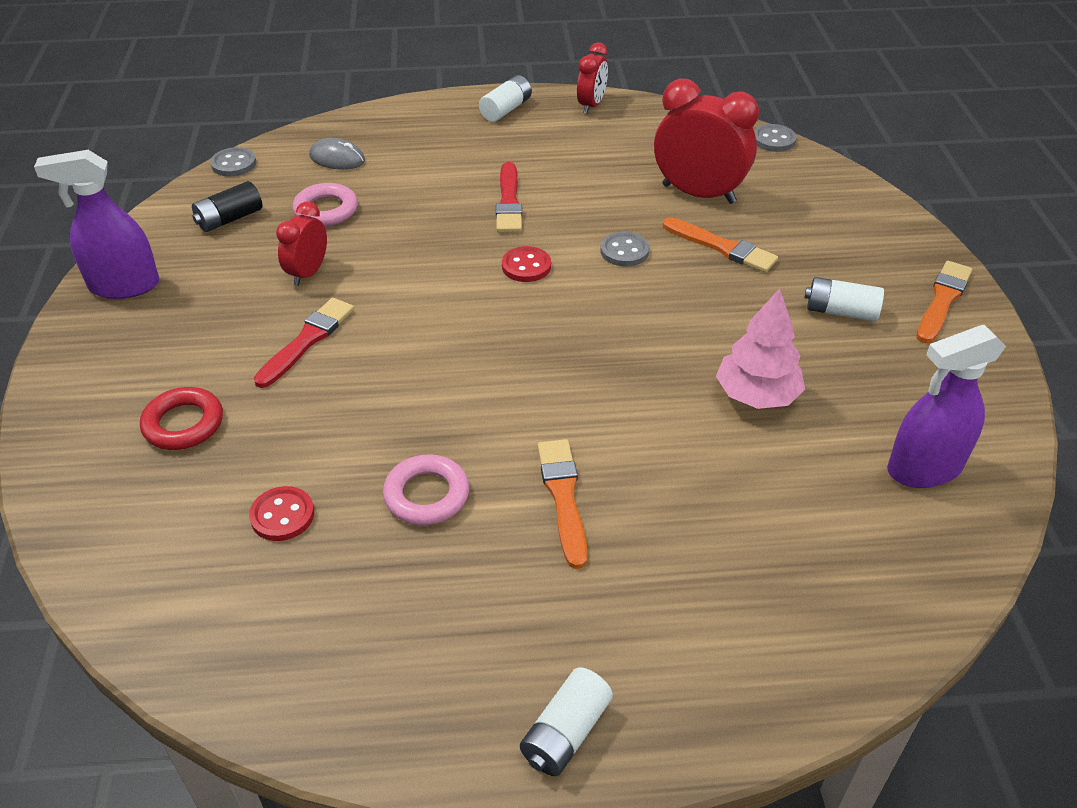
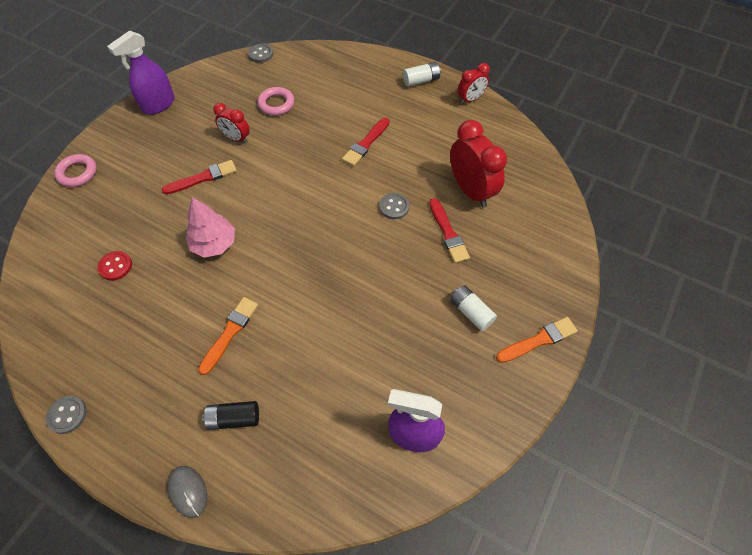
camera: 35 degrees right, 15 degrees up
(124, 286) = (158, 105): purple spray bottle -> purple spray bottle turned 75 degrees counterclockwise
(183, 424) = (120, 195): red ring -> none
(229, 219) = (231, 88): black battery -> black battery (234, 418)
(308, 273) = (236, 138): red clock -> red clock turned 120 degrees counterclockwise
(337, 158) = (309, 73): grey mouse -> grey mouse (188, 491)
(426, 495) = (177, 293): pink ring -> pink ring (77, 173)
(526, 266) = (337, 189): red button -> none
(565, 733) = (122, 449): white battery -> none
(721, 247) = (448, 233): orange brush -> red brush
(757, 395) = (373, 335): pink tree -> pink tree (214, 244)
(774, 140) = (553, 175): grey button -> grey button (67, 415)

